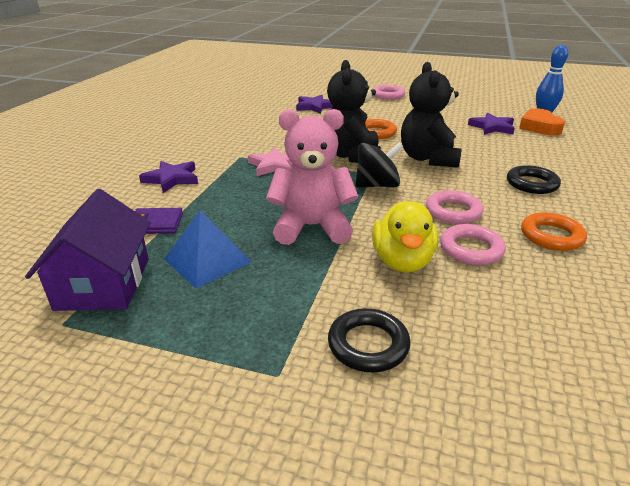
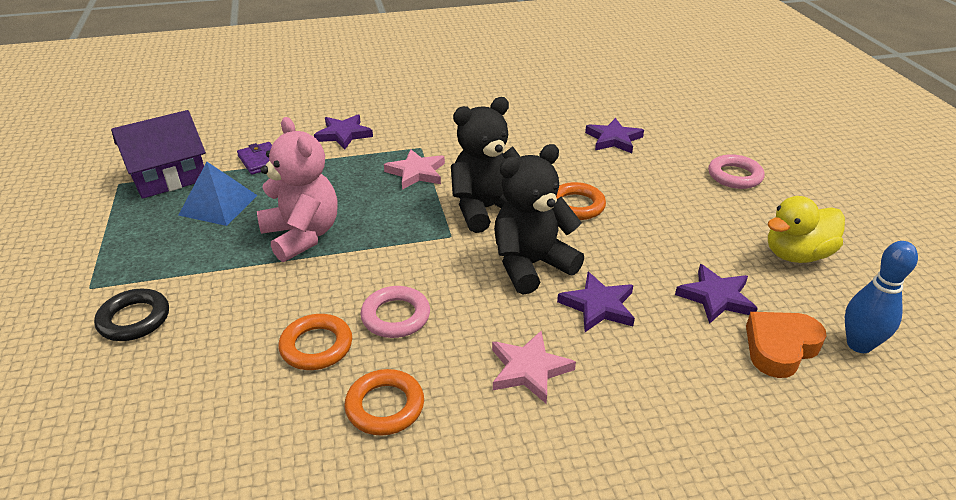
camera: 60 degrees right, 5 degrees up
(377, 185) = (421, 248): black spinning top -> none
(402, 261) = (268, 306): yellow duck -> yellow duck (796, 254)
(471, 249) = (316, 346): pink ring -> orange ring
(482, 152) = (598, 306): none -> purple star
(531, 184) = (529, 369): black ring -> pink star

